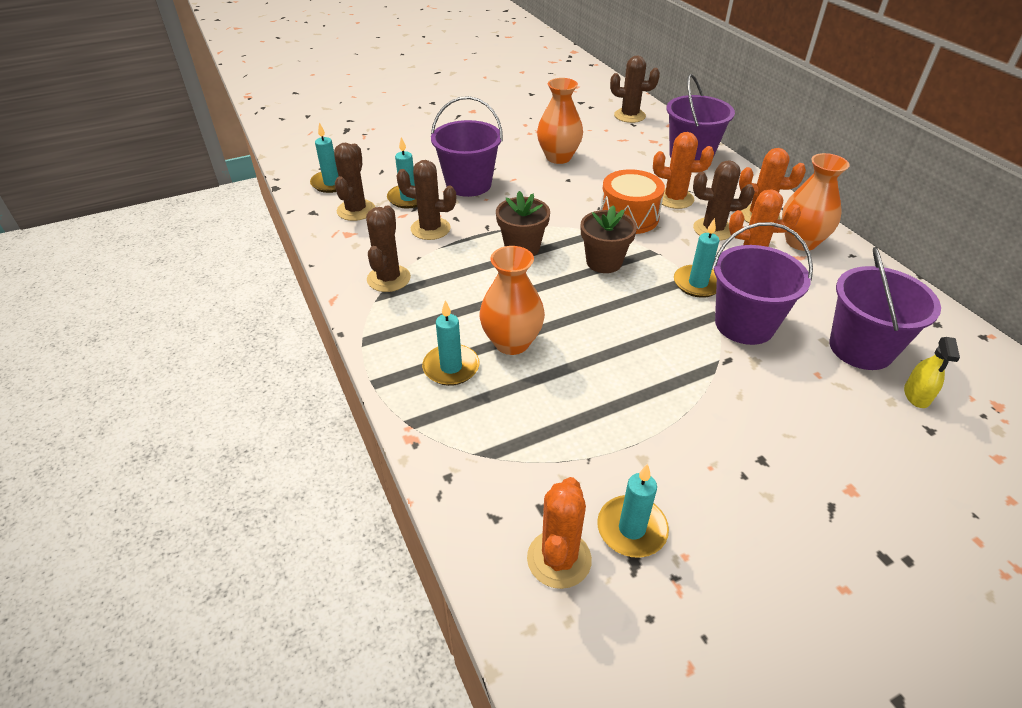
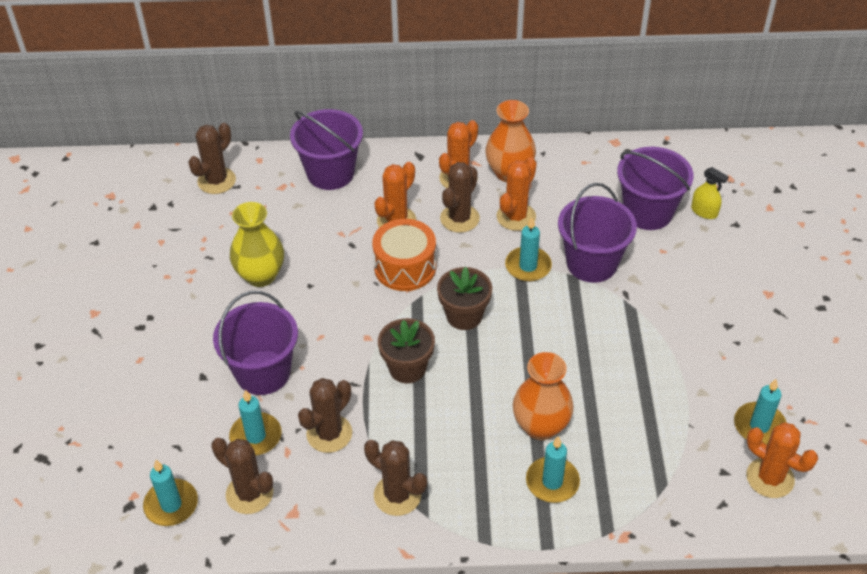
camera: 65 degrees left, 5 degrees up
(558, 157) = (261, 275): orange vase -> yellow vase

